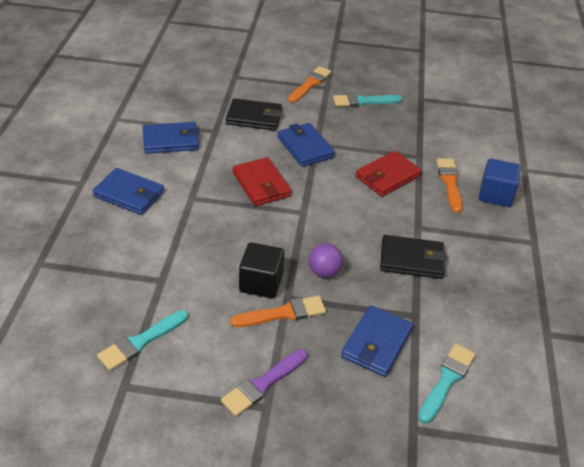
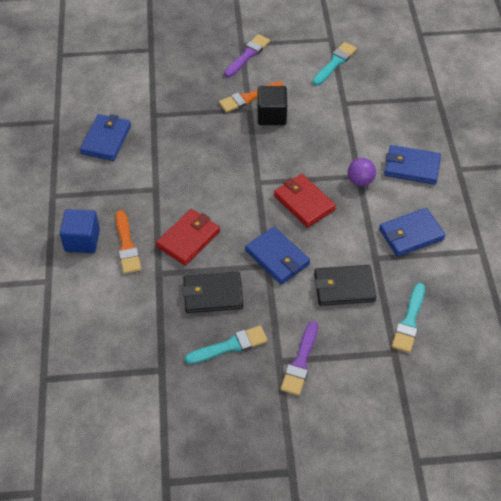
camera: 170 degrees right, 10 degrees up
(310, 84) = (300, 362): orange brush -> purple brush
(324, 272) = (227, 133): purple ball -> purple ball (360, 181)
(376, 343) = (179, 91): blue wallet -> blue wallet (106, 139)
(412, 260) = (159, 157): black wallet -> black wallet (213, 294)
(447, 380) = (130, 78): turquoise brush -> turquoise brush (409, 321)

